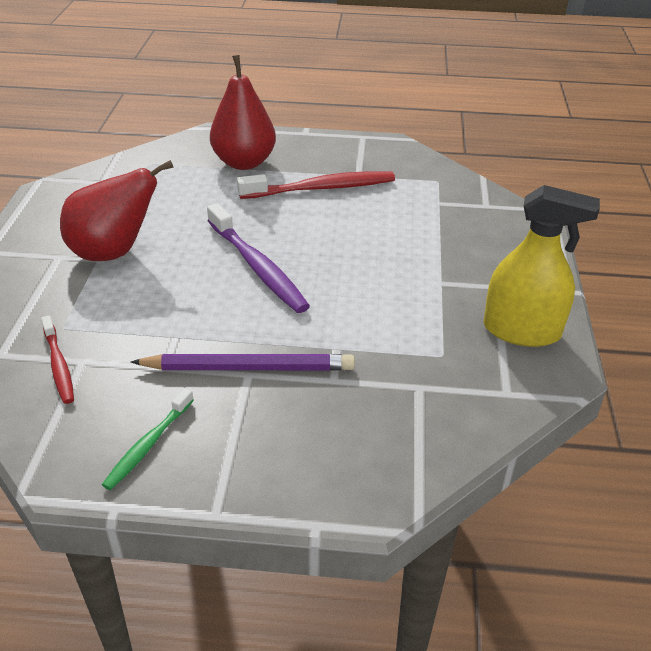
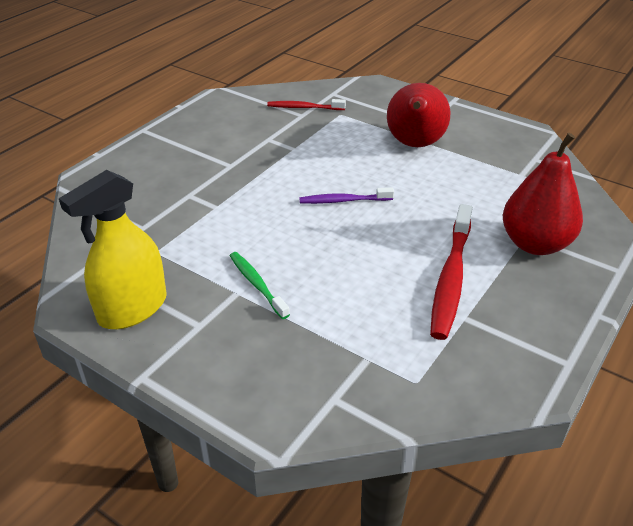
camera: 120 degrees right, 0 degrees up
(148, 445) = (210, 121): green toothbrush -> green toothbrush (257, 284)
(248, 368) = (235, 166): purple pencil -> none
(257, 267) = (343, 201): purple toothbrush -> purple toothbrush, size x0.58

